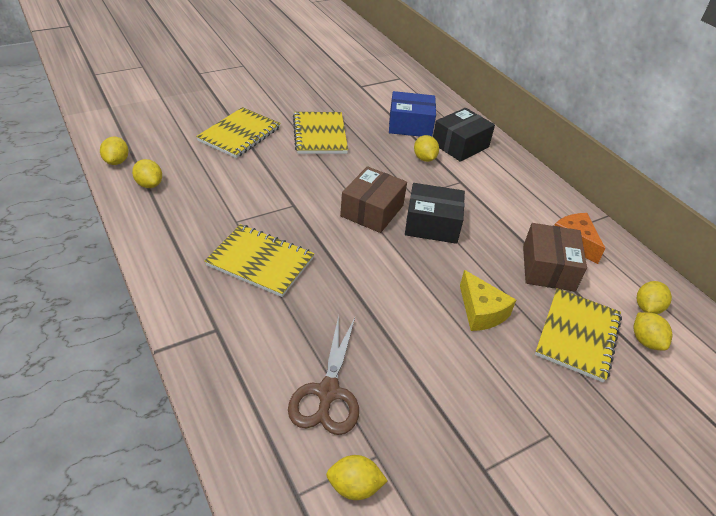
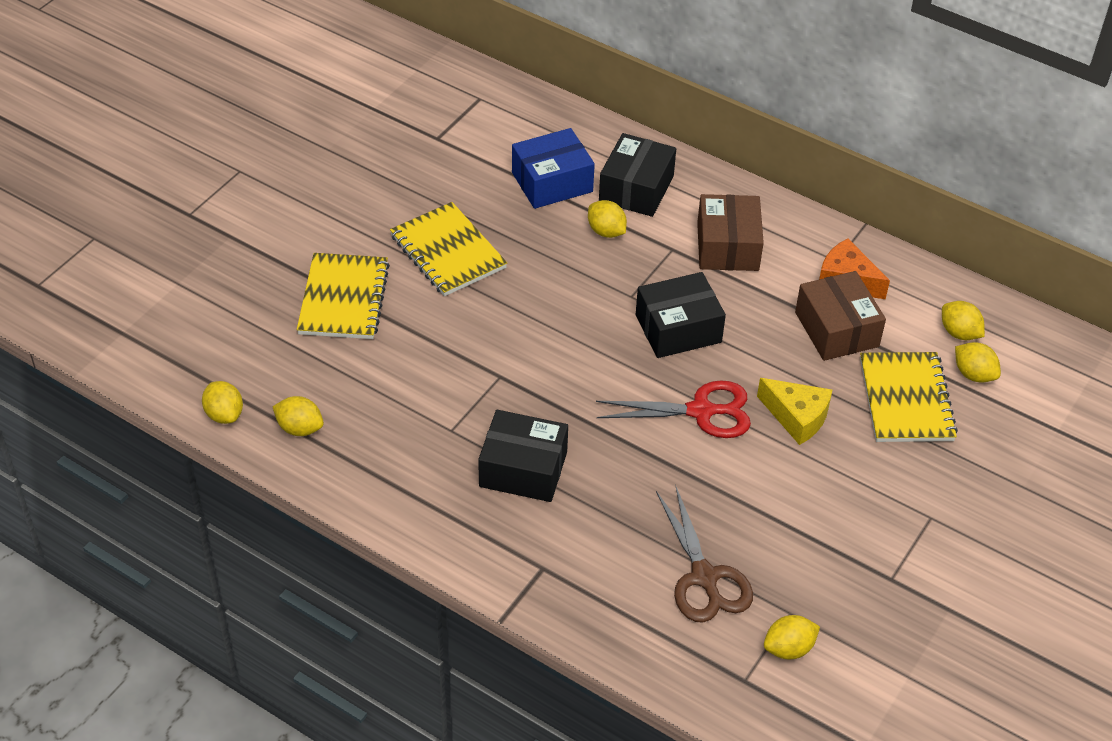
camera: 25 degrees left, 5 degrees up
(260, 262) = (523, 469): yellow notebook -> black box
(372, 211) = (597, 341): brown box -> brown box (727, 246)
(411, 278) = (701, 411): none -> red scissors
(647, 308) = (959, 333): yellow lemon -> yellow lemon turned 45 degrees counterclockwise

